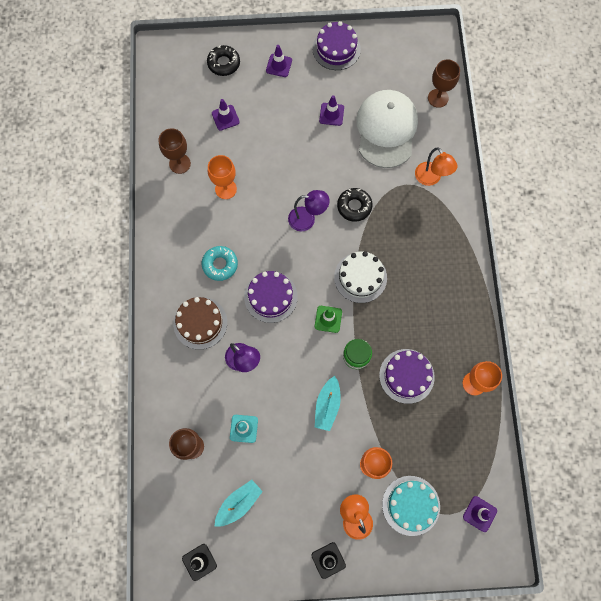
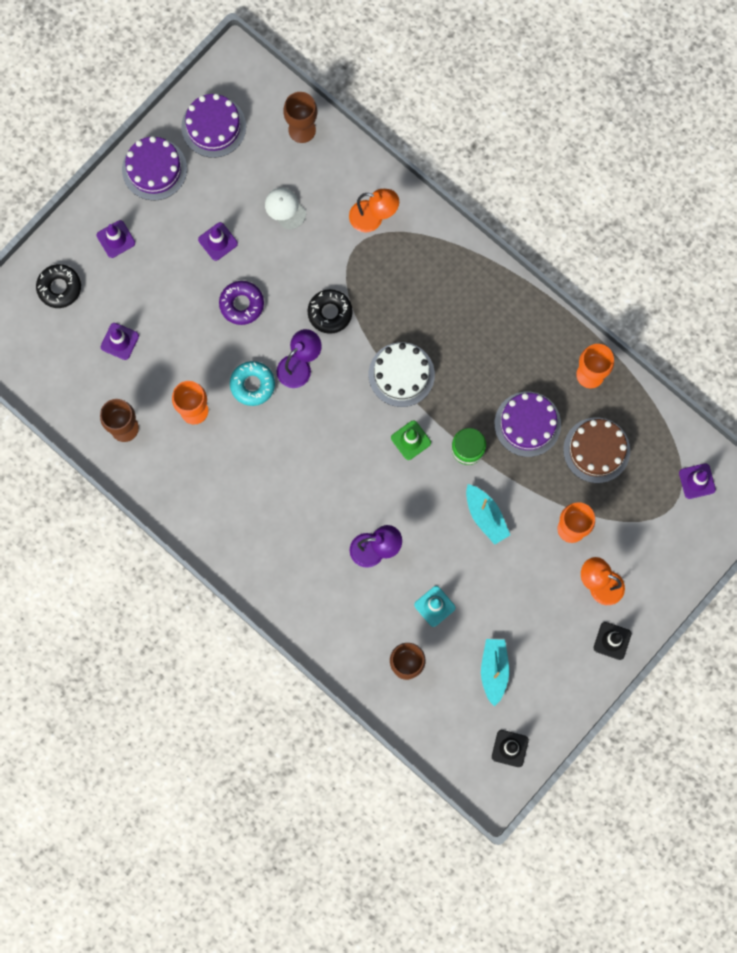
camera: 45 degrees left, 5 degrees up
(200, 323) = (301, 554): brown cake -> brown cake (596, 450)
(220, 264) = (263, 485): turquoise donut -> turquoise donut (252, 385)
(270, 297) = (339, 470): purple cake -> purple cake (213, 126)
(310, 158) = (241, 304): none -> purple donut
(386, 130) = (285, 208): white cap -> white cap, size x0.42
(411, 505) = (635, 530): turquoise cake -> none

